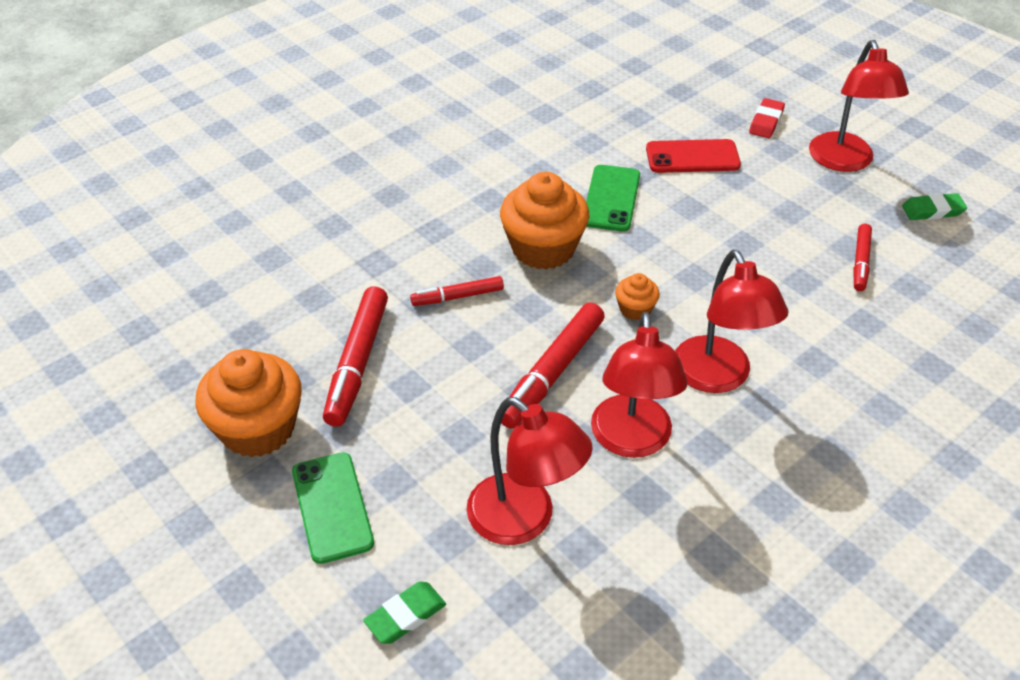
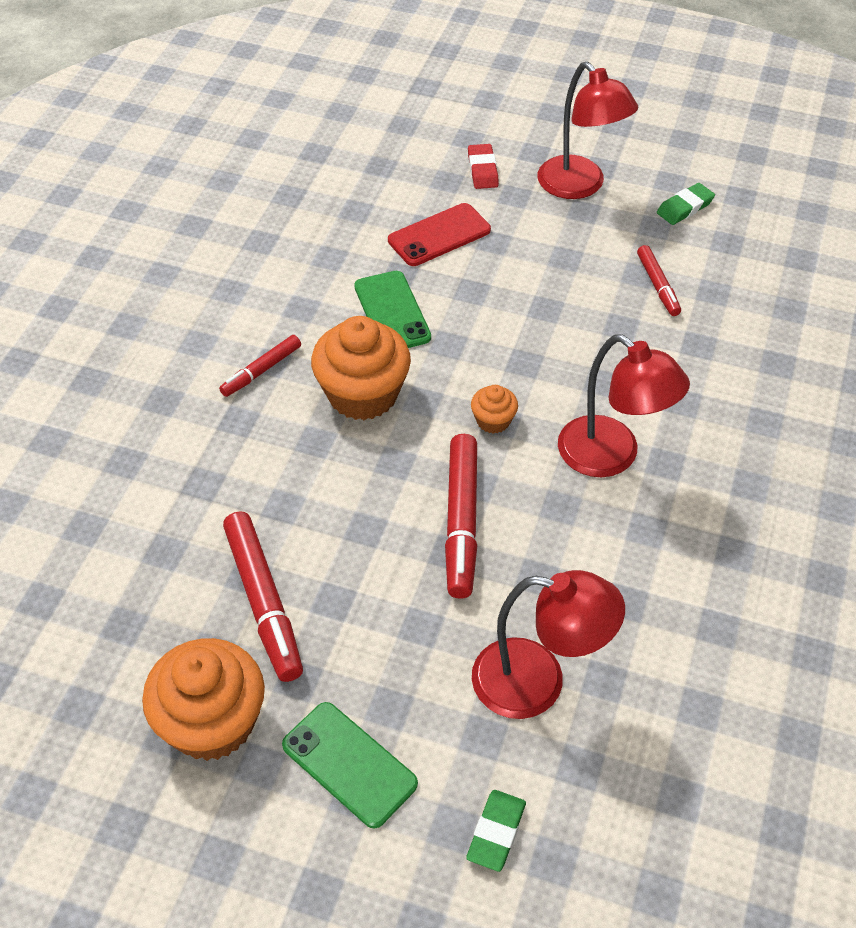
camera: 30 degrees left, 5 degrees up
(457, 297) = (314, 484): red marker -> red marker (261, 371)
(632, 441) = (579, 556): red lamp -> none

